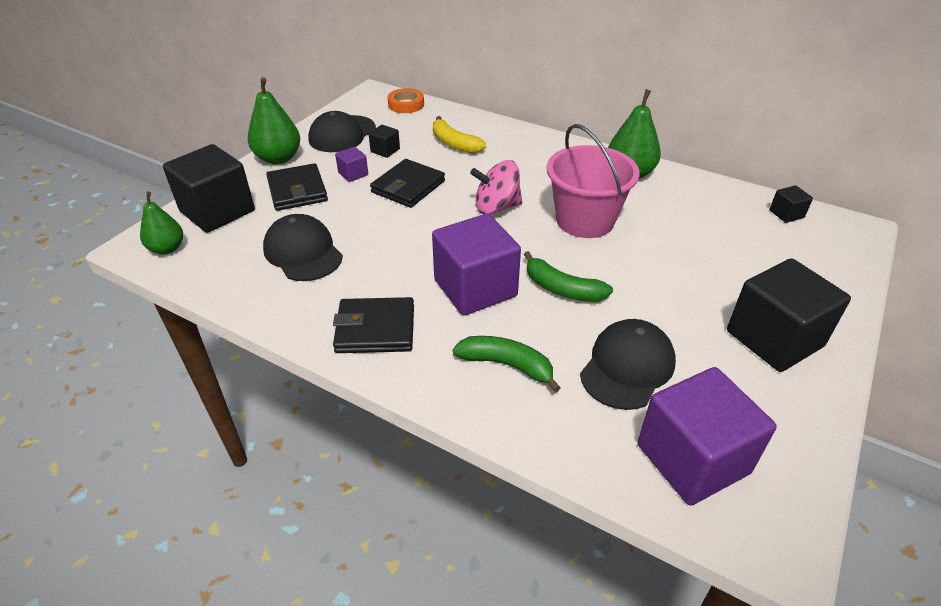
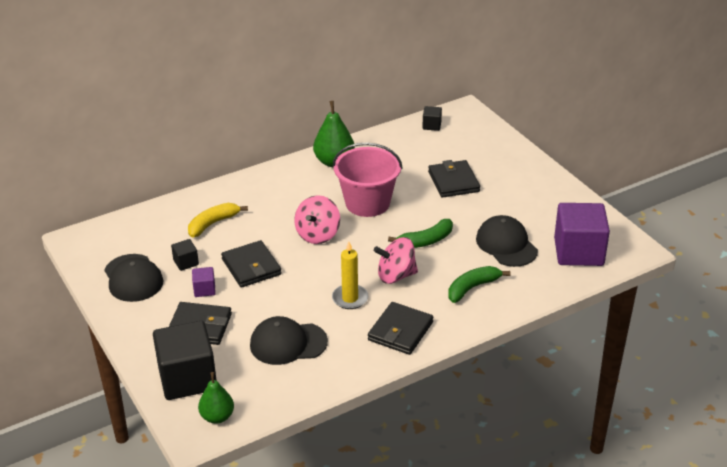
camera: 60 degrees left, 5 degrees down
(278, 158) = (136, 325): green pear -> none
(406, 104) = (120, 227): orange tape -> none
(407, 268) = (350, 298): none -> yellow candle
(454, 143) = (213, 224): yellow banana -> yellow banana turned 150 degrees clockwise
(475, 288) = (396, 275): purple cube -> pink spinning top
(702, 270) = (453, 181): none -> black wallet
(774, 339) = (524, 186): black cube -> none

